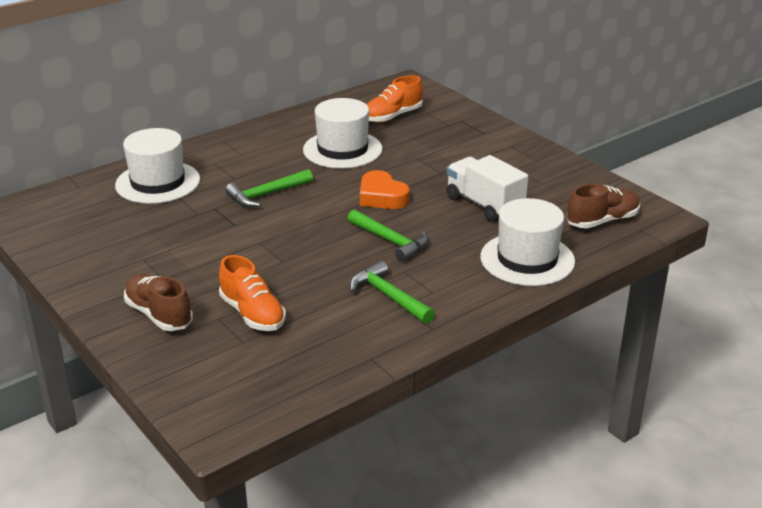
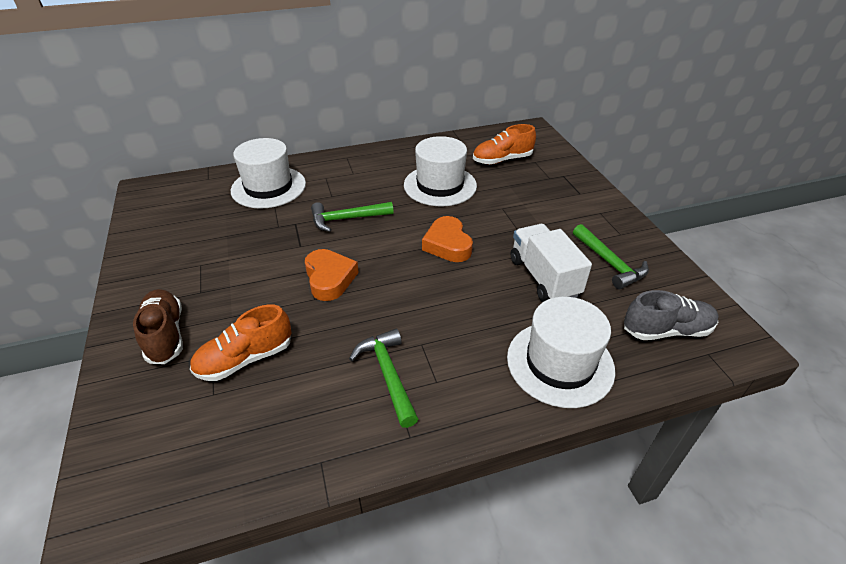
camera: 20 degrees right, 10 degrees up
(252, 314) = (245, 359): orange shoe -> orange shoe turned 75 degrees clockwise
(286, 244) = (329, 278): none -> orange heart
(391, 241) = (428, 300): green hammer -> green hammer (609, 263)
(602, 221) = (666, 330): brown shoe -> grey shoe

